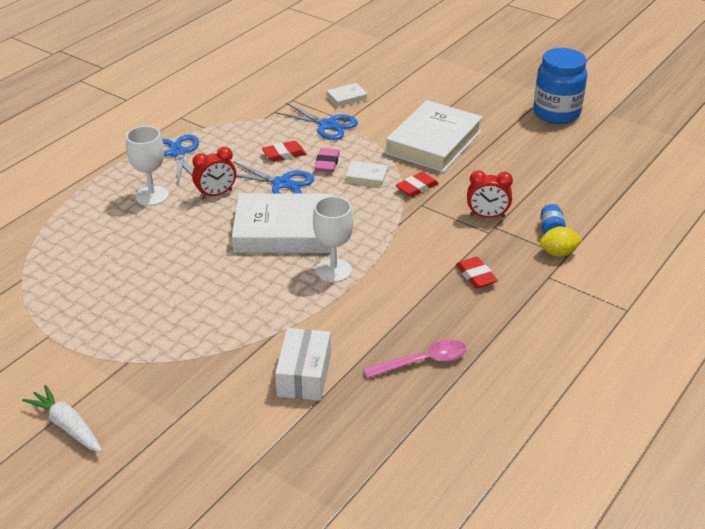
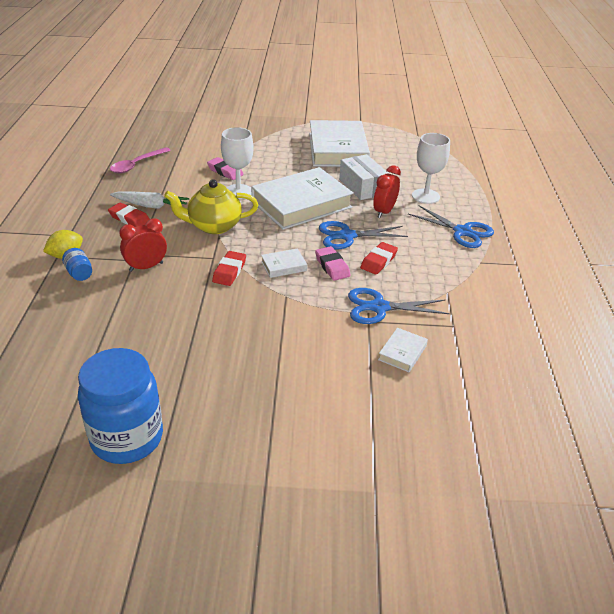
camera: 145 degrees right, 0 degrees up
(67, 426) = (298, 100): white carrot -> white carrot (151, 206)
(304, 375) = (203, 142): white box -> white box (362, 187)
(322, 307) = (225, 171): none -> pink eraser
(395, 236) = (213, 226): none -> yellow teapot
(434, 142) = (252, 328): white book -> white book (337, 149)

